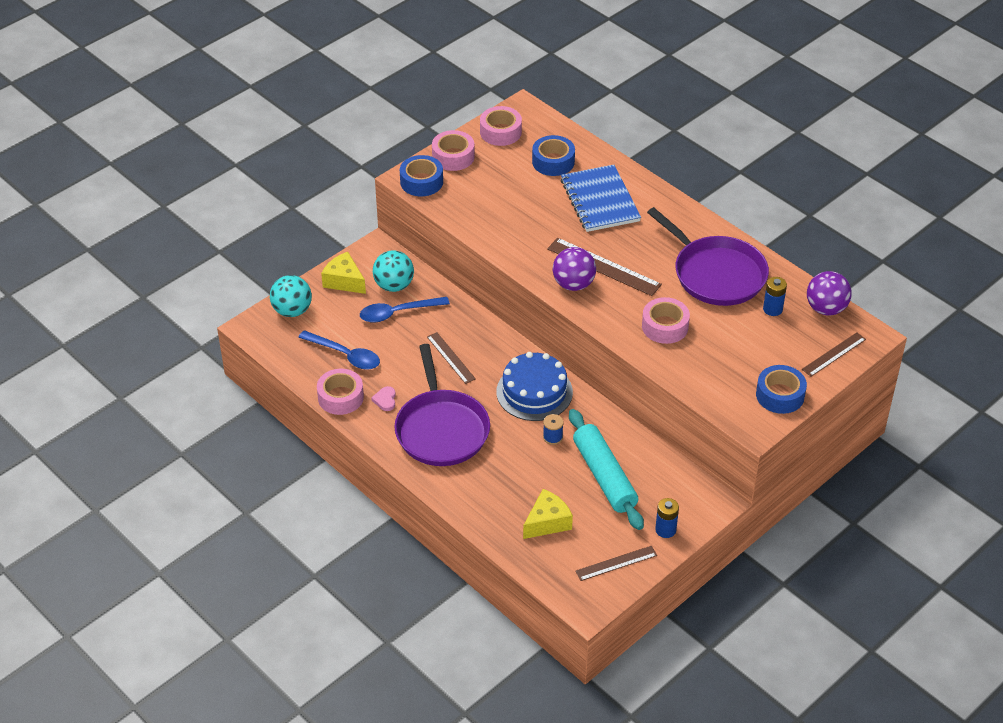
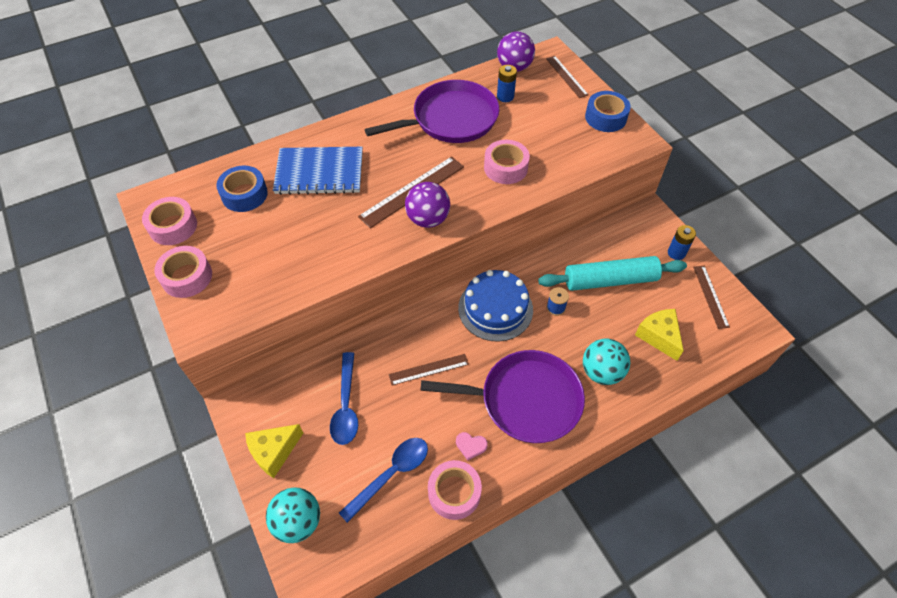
camera: 75 degrees left, 10 degrees up
(394, 285) = (303, 401): turquoise ball -> turquoise ball (601, 372)
(421, 182) = (211, 316): blue tape -> none

